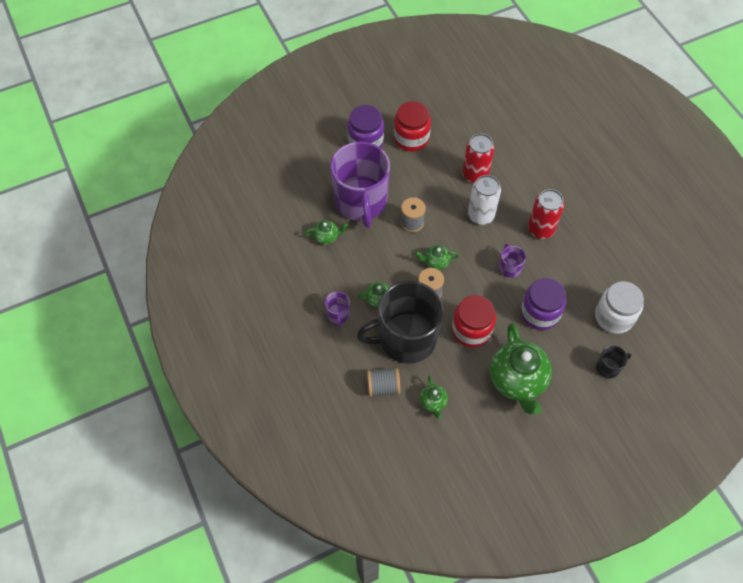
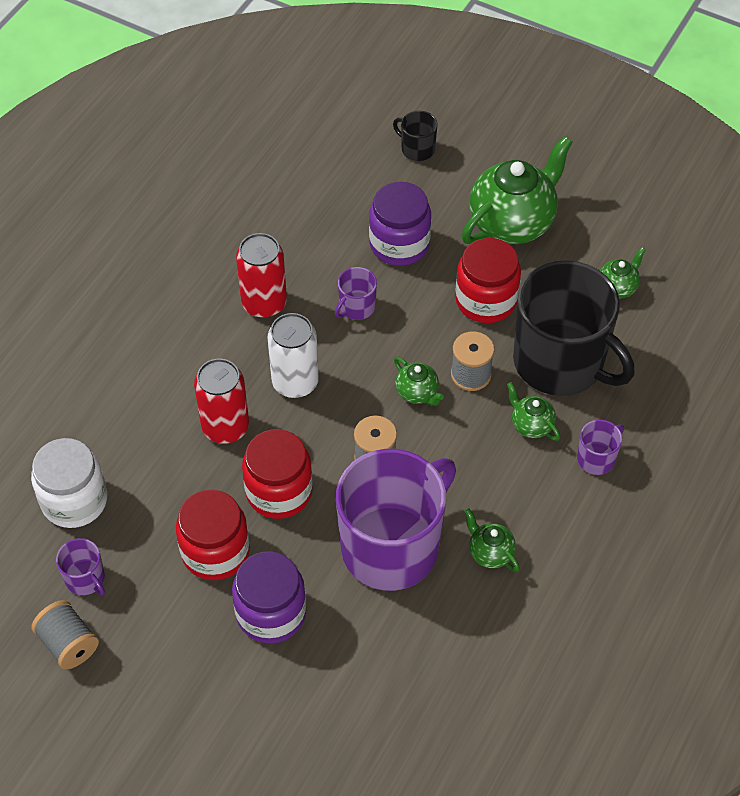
camera: 125 degrees left, 5 degrees down
(383, 387) = (646, 348): grey spool -> grey spool (68, 644)
(423, 176) = (279, 491): none -> red jar
(434, 90) = (85, 579): none -> purple mug
(614, 317) = (341, 172): white jar -> white jar (74, 500)

